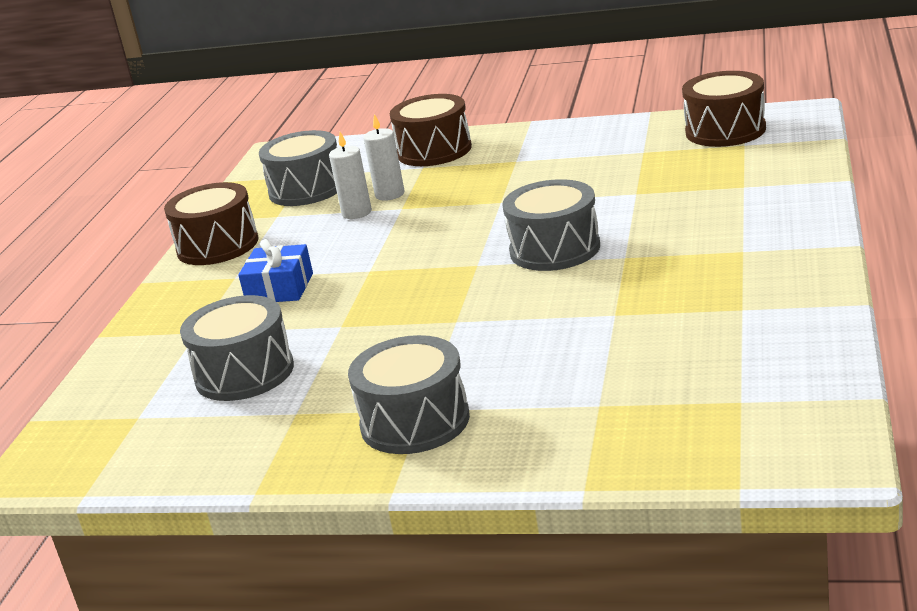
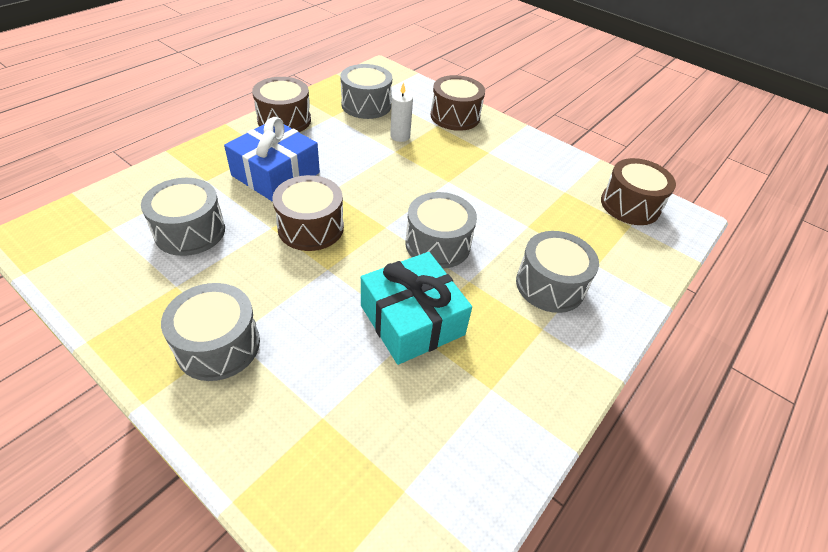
camera: 20 degrees right, 20 degrees up
(280, 288) = (276, 174): blue gift -> blue gift, size x1.65
(356, 213) = (370, 140): white candle -> none
(389, 304) = (311, 227): none -> brown drum
(601, 308) = (412, 320): none -> turquoise gift
(713, 221) = (550, 285): none -> grey drum

